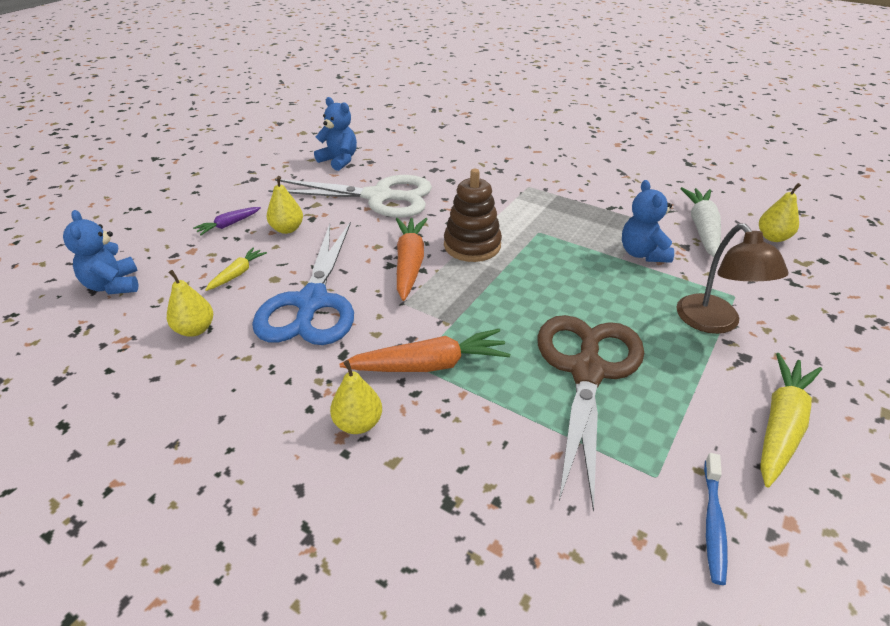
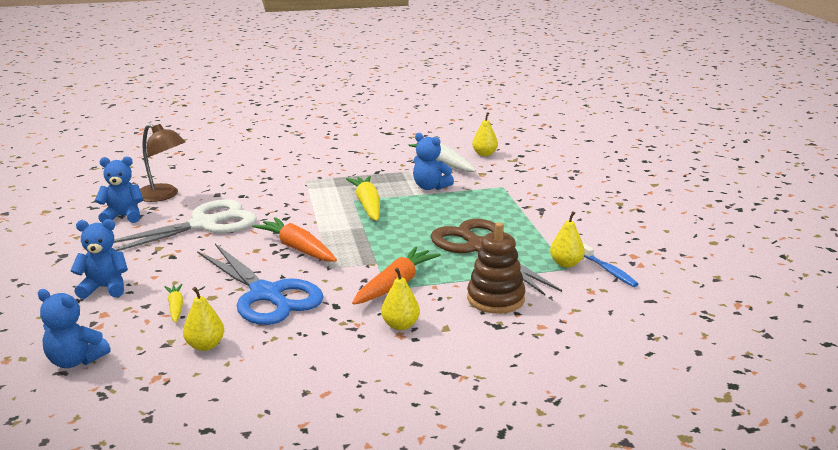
camera: 45 degrees left, 15 degrees down
(228, 225) = (104, 288): purple carrot -> blue teddy bear
(287, 229) = (164, 269): yellow pear -> yellow pear (566, 264)
(472, 245) = (322, 223): brown stacking toy -> brown stacking toy (495, 299)
(714, 323) = (509, 202): brown lamp -> brown lamp (163, 196)
(781, 425) = (588, 226): yellow carrot -> yellow carrot (367, 205)

